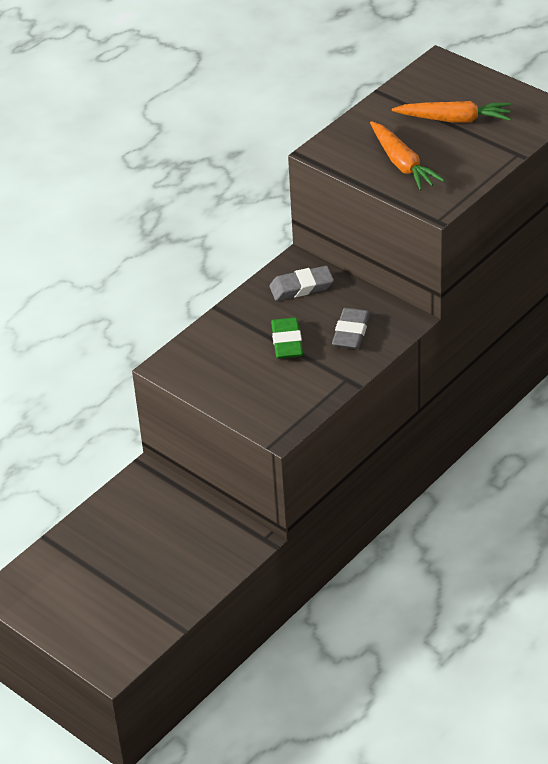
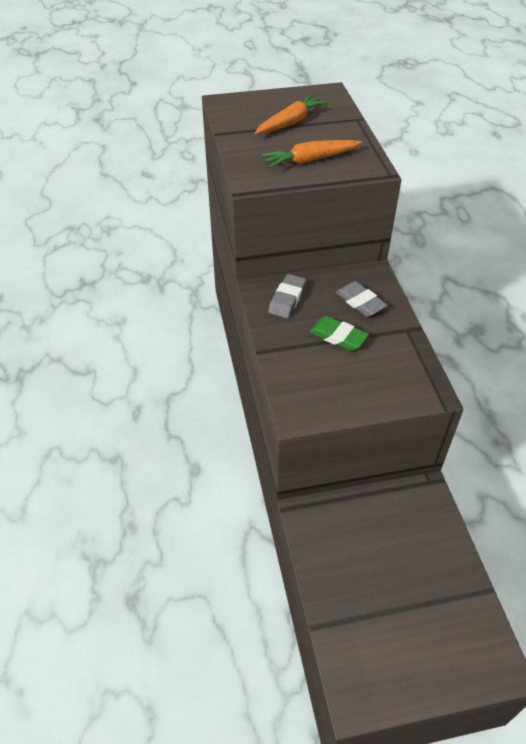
camera: 55 degrees left, 5 degrees up
(402, 164) = (310, 160): orange carrot -> orange carrot turned 150 degrees clockwise

